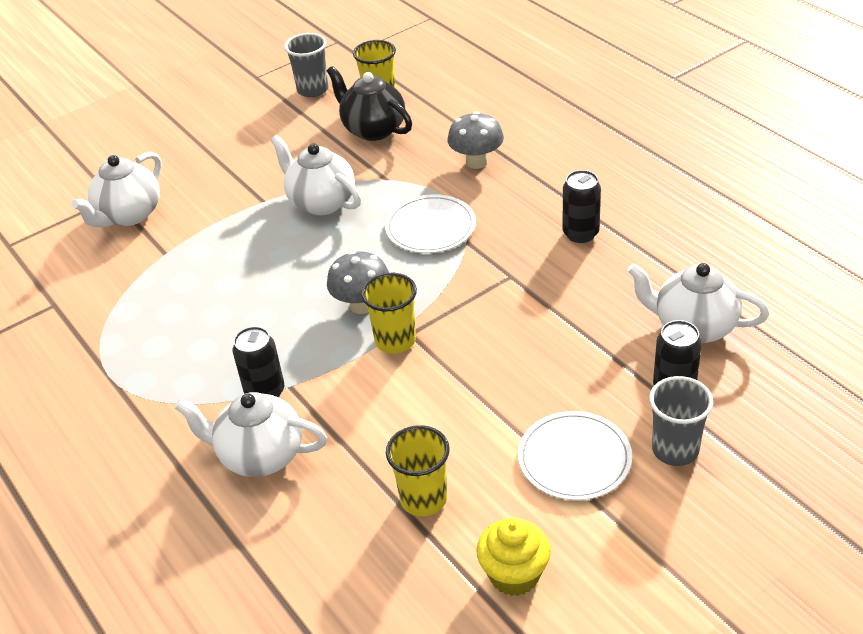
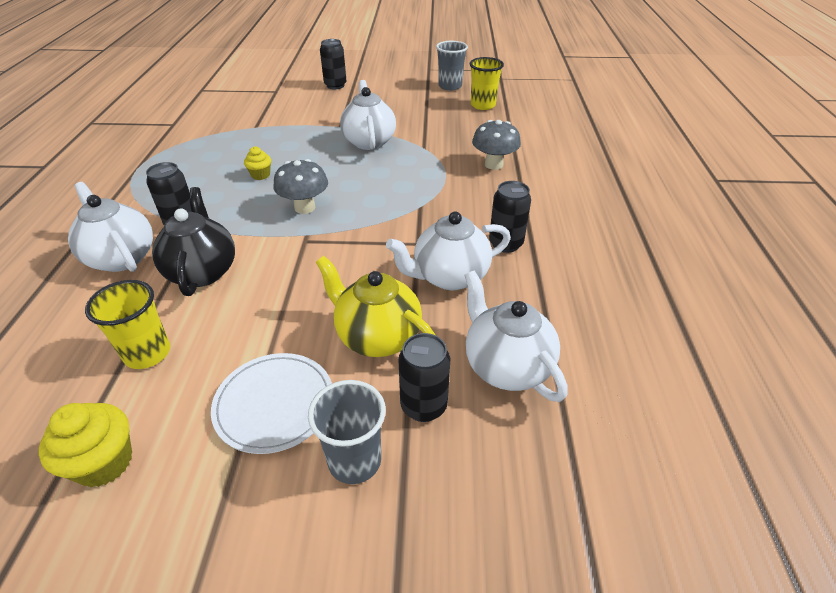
camera: 35 degrees right, 0 degrees up
(129, 215) = (269, 102): white teapot -> white teapot (449, 277)
(176, 153) = (335, 85): none -> black can
(263, 301) = (260, 175): none -> yellow cupcake
(373, 129) = (455, 119): black teapot -> black teapot (202, 271)
(395, 340) = (290, 239): yellow cup -> none
(430, 227) = (410, 186): white plate -> none
(581, 367) = (377, 337): none -> yellow teapot

